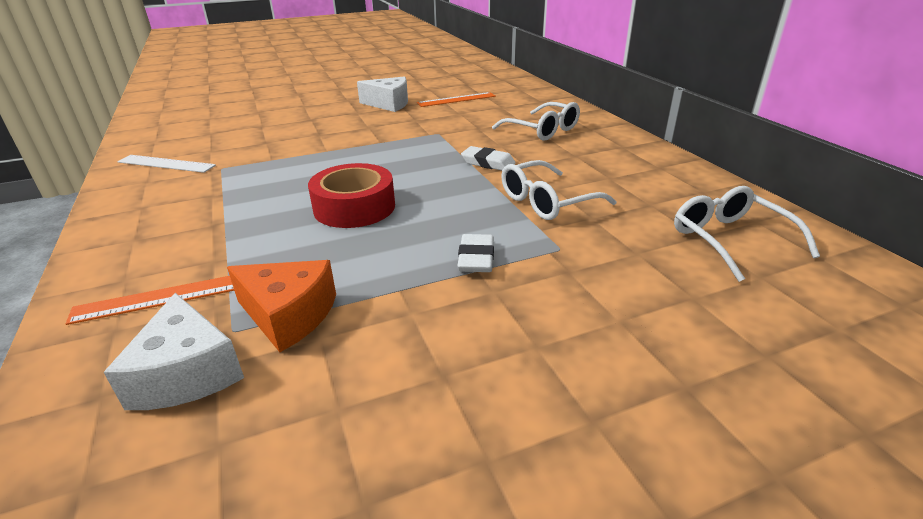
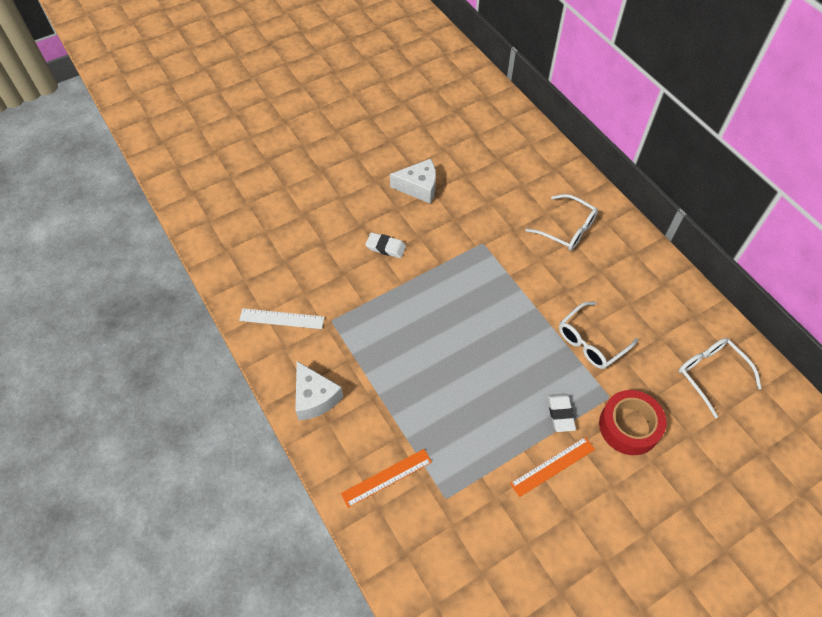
camera: 10 degrees left, 25 degrees up
(187, 373) = (440, 532): white cheese -> white cheese (315, 397)
(289, 315) = (471, 481): orange cheese -> none
(354, 207) = (460, 365): red tape -> red tape (629, 426)
(456, 99) = (477, 172): orange ruler -> orange ruler (553, 466)
(488, 163) = (537, 290): white eraser -> white eraser (386, 247)

